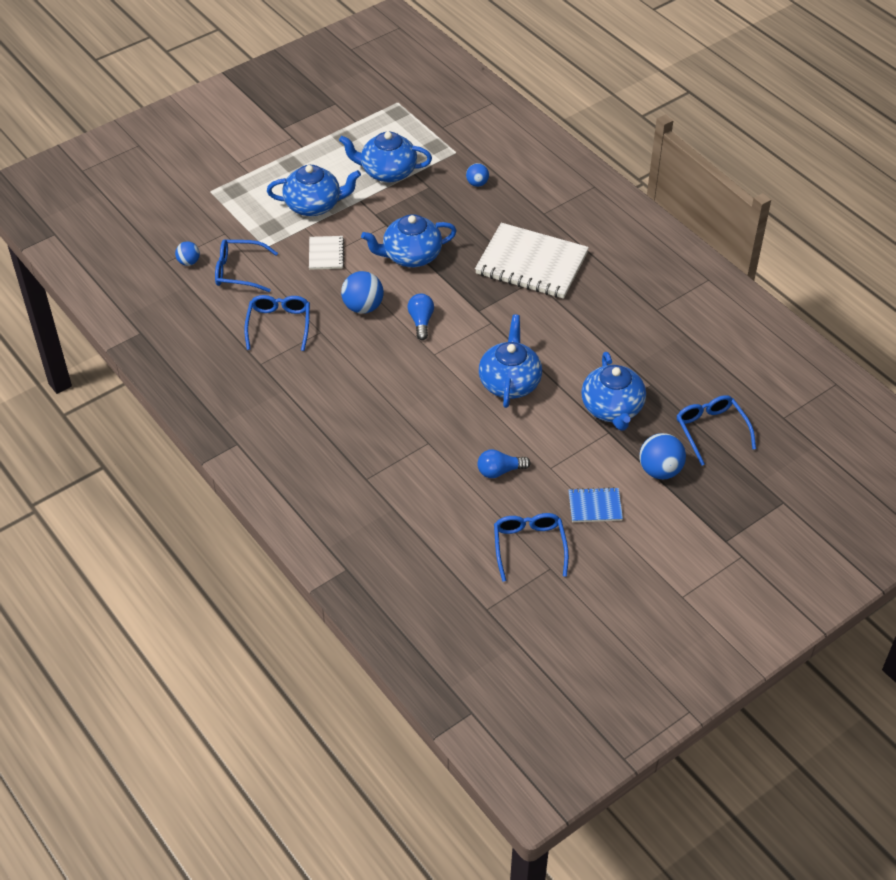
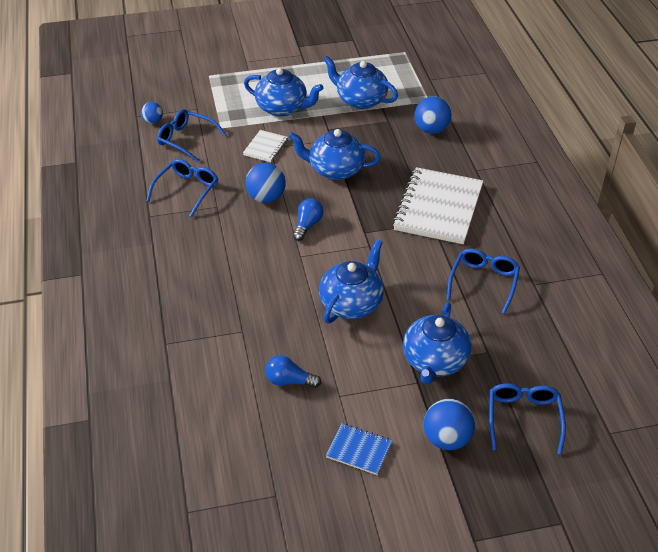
camera: 25 degrees right, 5 degrees down
(477, 183) = (431, 130): blue ball -> blue ball, size x1.70
(529, 547) = (269, 466): blue glasses -> blue glasses (483, 282)
(531, 264) = (438, 208): white notebook -> white notebook turned 60 degrees clockwise

